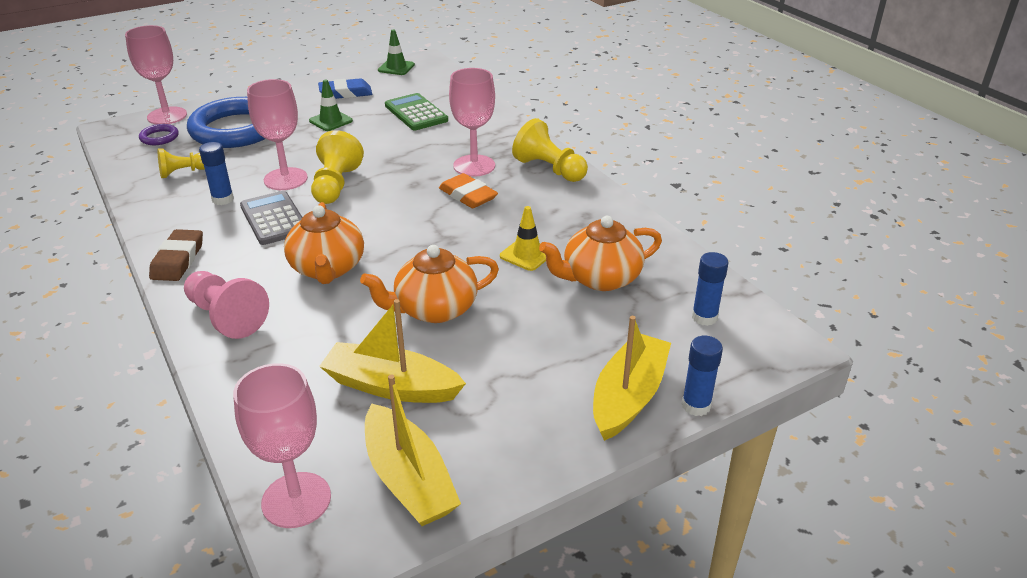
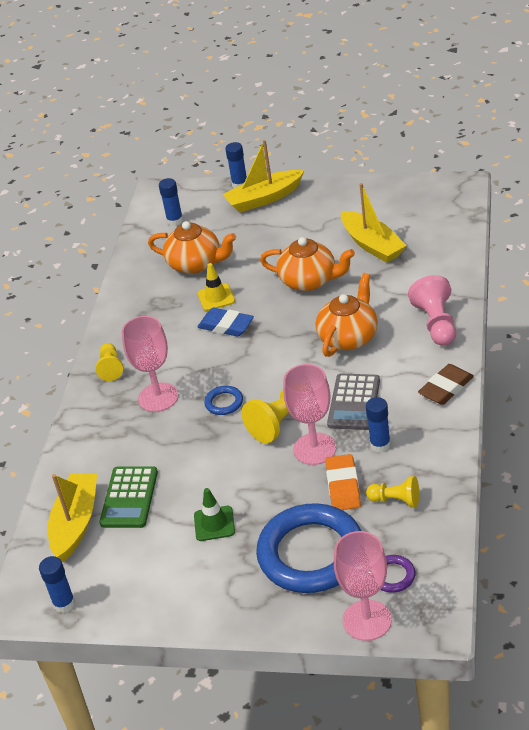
camera: 135 degrees left, 5 degrees up
(296, 500) = (455, 210): pink goblet -> none
(345, 93) = (160, 572): blue eraser -> blue eraser (226, 326)
(396, 67) = (64, 603): green traffic cone -> blue glue stick
(406, 181) = (224, 403): none -> blue ring
(409, 479) = (399, 201): yellow boat -> yellow boat (76, 523)
(468, 196) = (197, 366): orange eraser -> orange eraser (343, 486)
(549, 169) = (111, 368): yellow pawn -> yellow pawn, size x0.63

